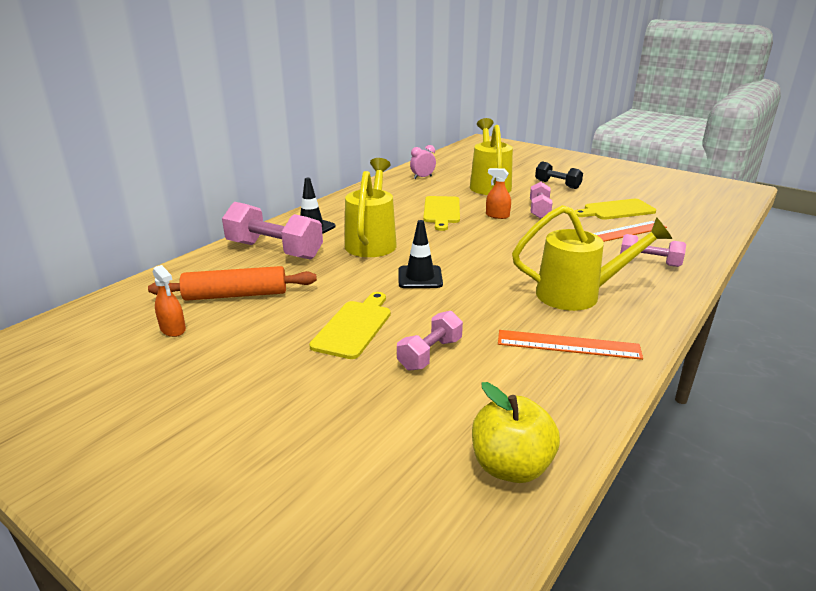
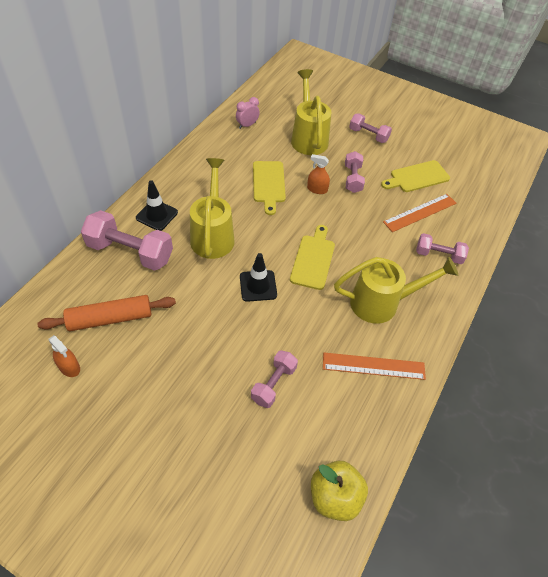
camera: 10 degrees left, 25 degrees up
(354, 327) = (213, 355): yellow cutting board -> yellow cutting board (313, 259)
(557, 184) = (368, 135): black dumbbell -> pink dumbbell

